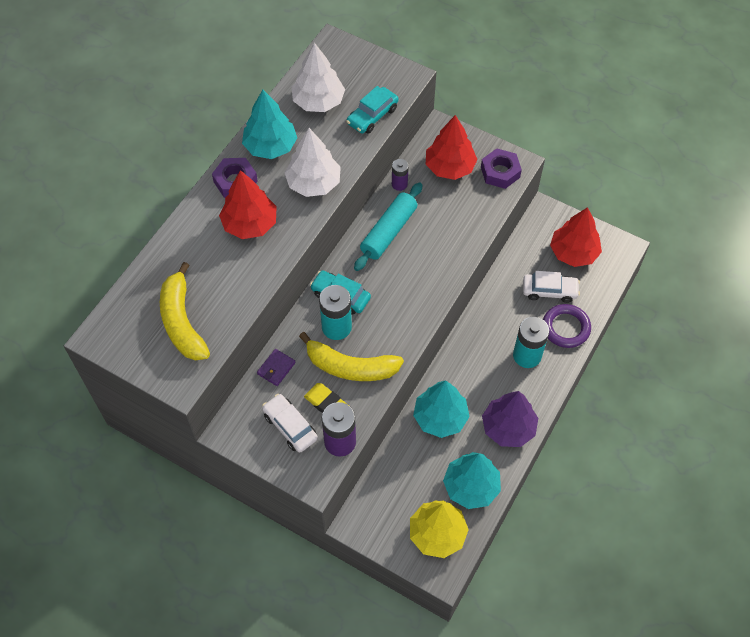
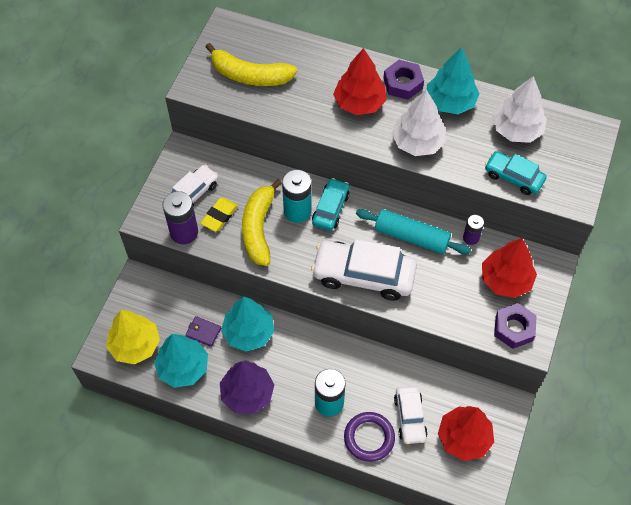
camera: 80 degrees right, 0 degrees up
(182, 322) = (250, 75): yellow banana -> yellow banana turned 135 degrees counterclockwise
(276, 368) = (247, 173): purple wallet -> purple wallet (203, 332)
(424, 280) = (363, 275): none -> white car

